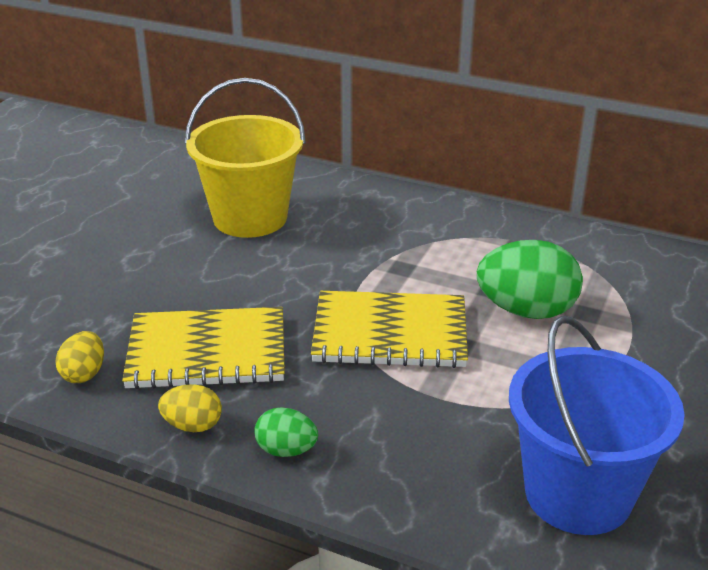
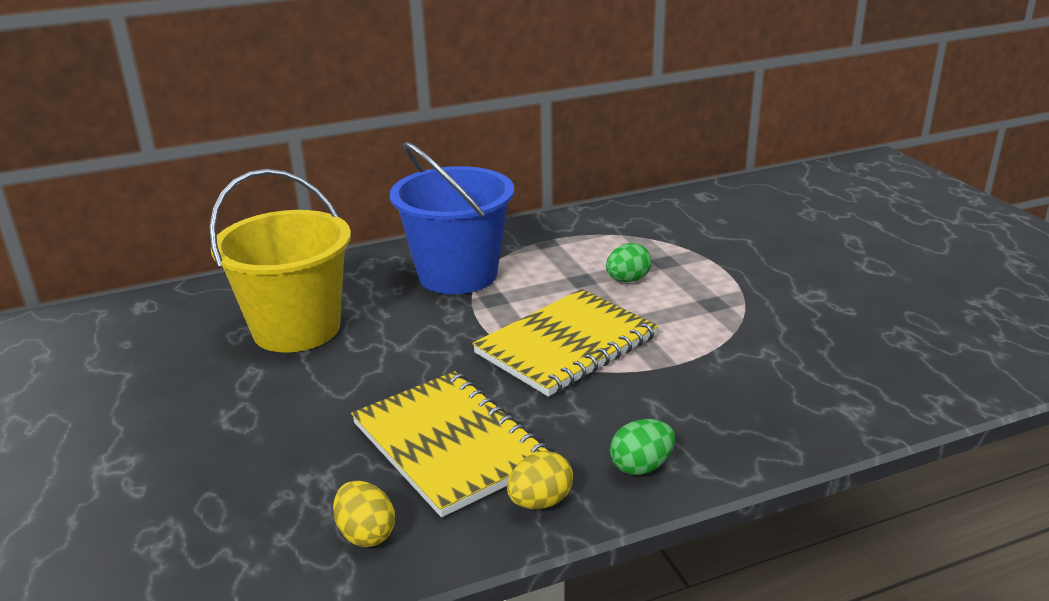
camera: 45 degrees left, 5 degrees down
(207, 352) = (449, 444): yellow notebook -> yellow notebook turned 75 degrees counterclockwise
(526, 311) = (627, 280): green egg -> green egg, size x0.53
(578, 494) = (847, 365): blue bucket -> blue bucket (457, 275)

